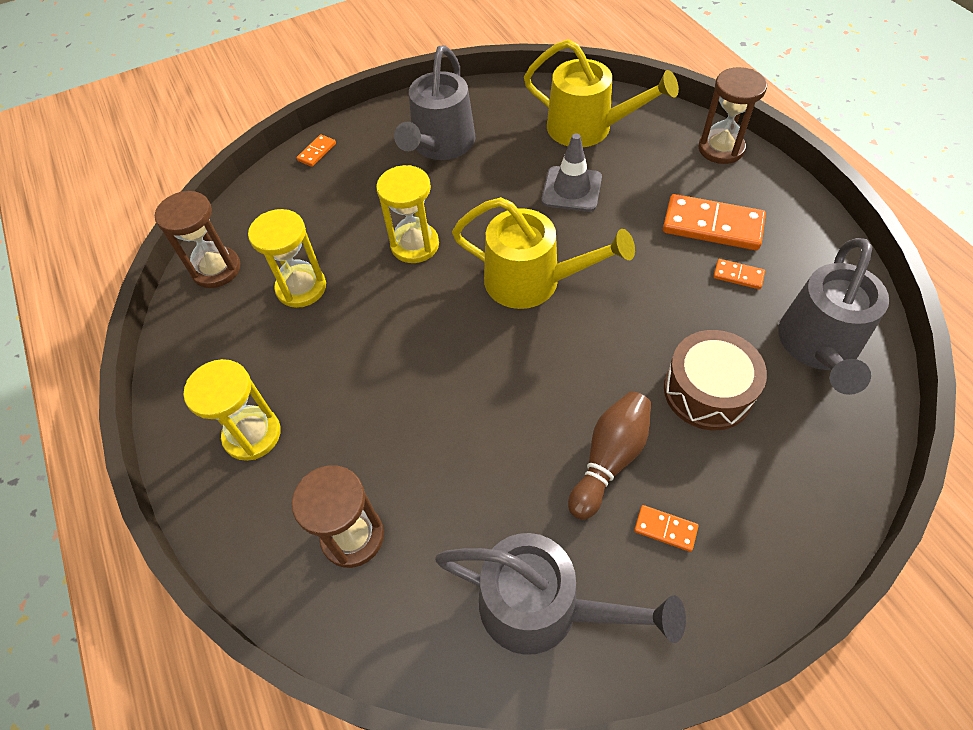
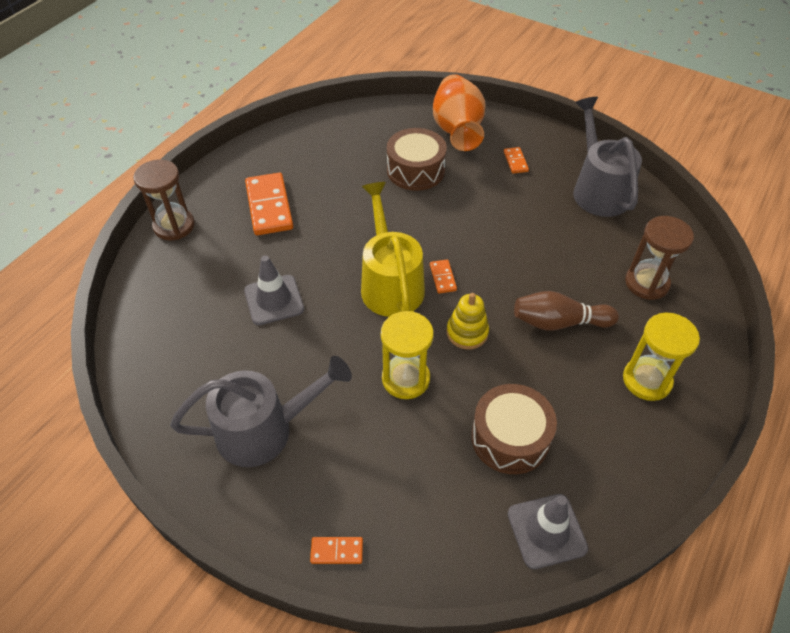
camera: 125 degrees left, 5 degrees down
(216, 269) = (546, 531): brown hourglass -> grey traffic cone
(301, 288) = (510, 438): yellow hourglass -> brown drum
(426, 314) = (467, 332): none -> yellow stacking toy
(588, 128) = (184, 320): yellow watering can -> none
(609, 459) = (496, 194): brown bowling pin -> brown bowling pin (559, 322)
(738, 275) = (311, 182): orange domino -> orange domino (443, 277)
(780, 491) = (457, 130): none -> orange vase
(818, 347) = (348, 136): grey watering can -> none

